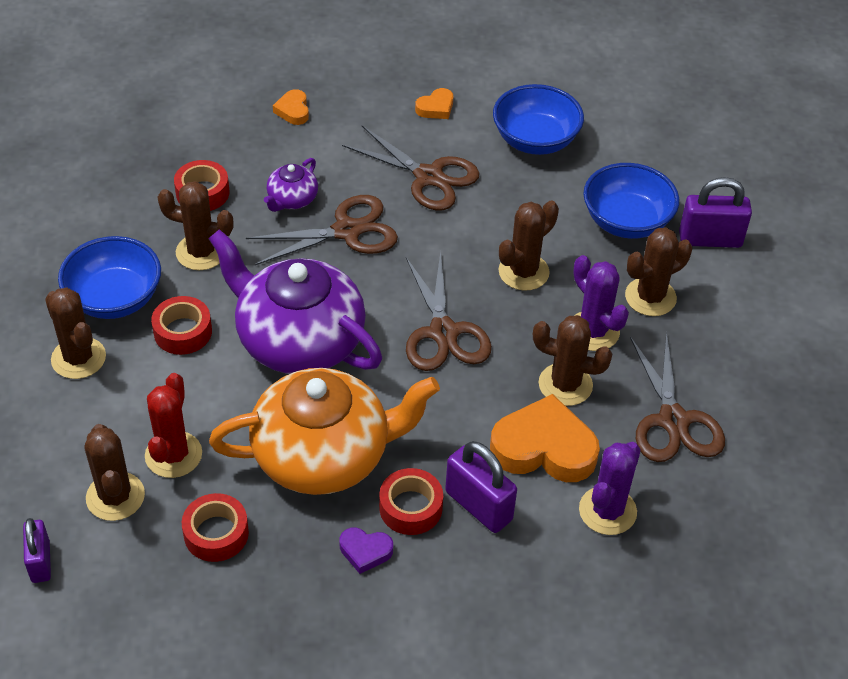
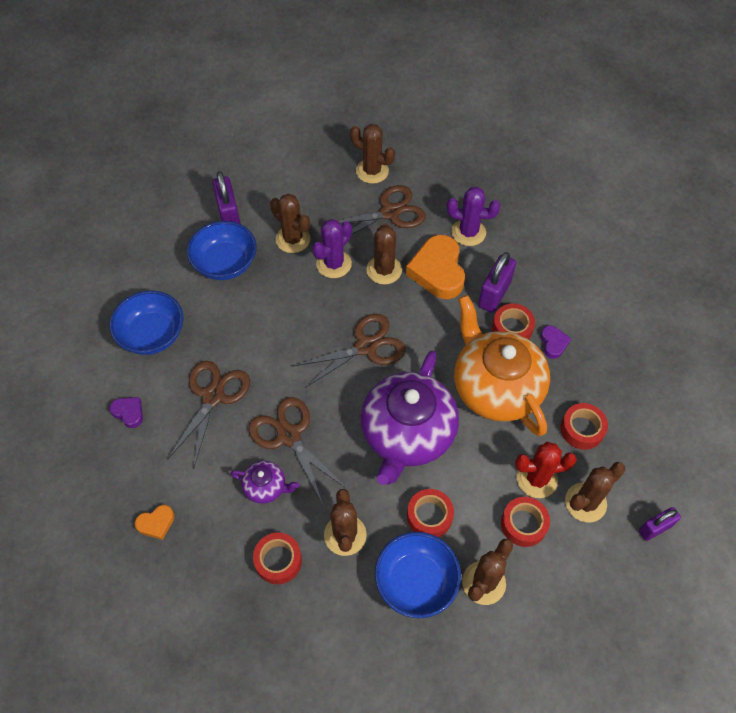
camera: 105 degrees left, 10 degrees up
(124, 420) = (523, 524): none -> red tape
(436, 108) = (129, 413): orange heart -> purple heart
(523, 272) = (293, 313): brown cactus -> brown cactus (372, 171)

